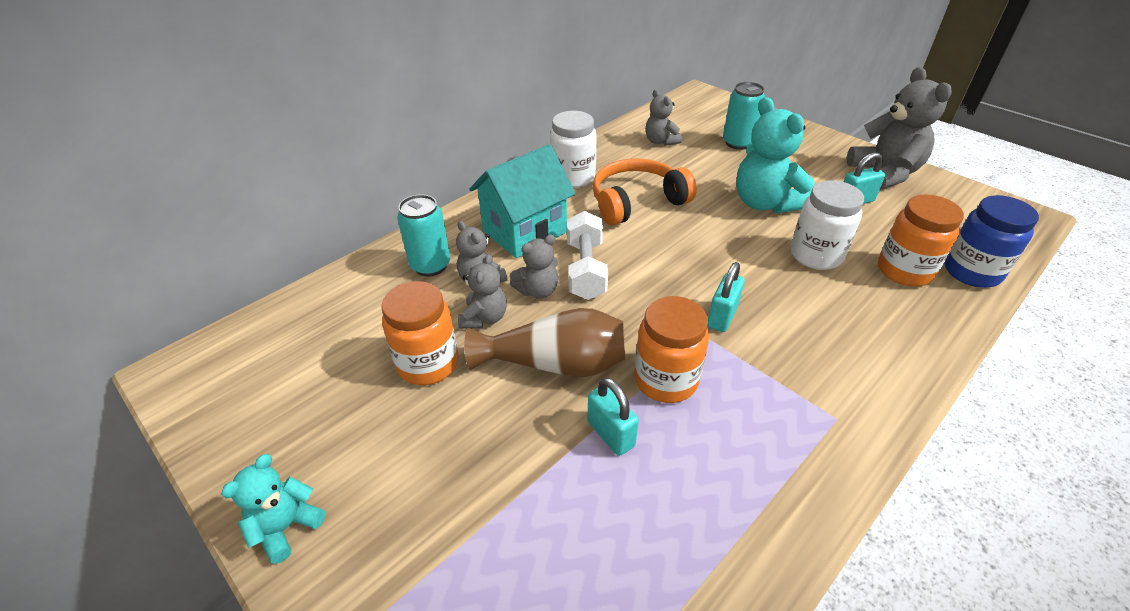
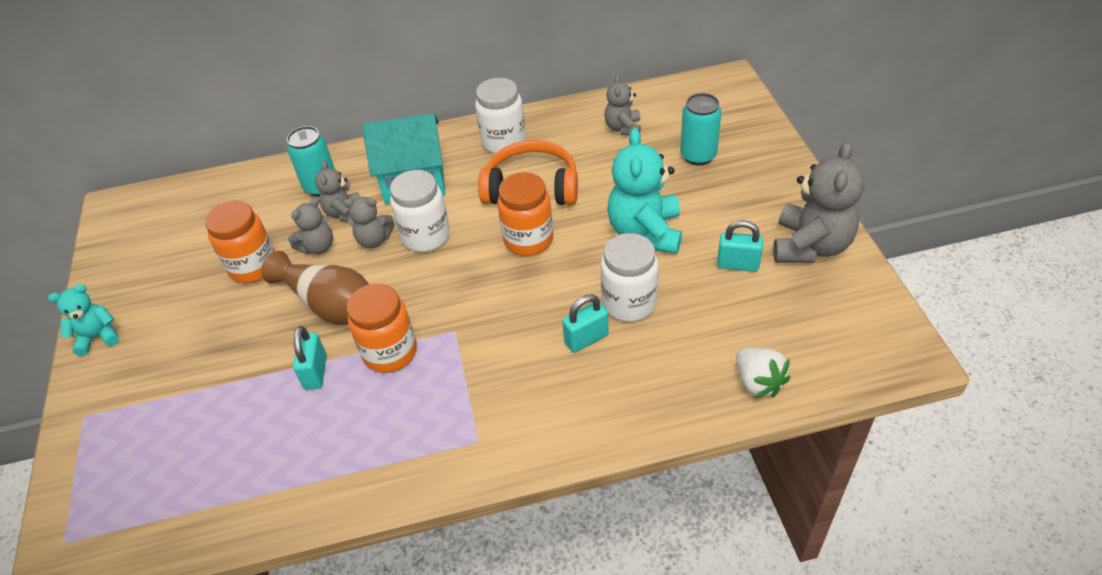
camera: 35 degrees right, 5 degrees up
(586, 269) = (426, 236): white dumbbell -> white jar
(722, 317) = (485, 322): turquoise padlock -> turquoise padlock (586, 339)
(904, 271) = (692, 352): orange jar -> orange jar (528, 240)
(971, 272) = (758, 382): blue jar -> white strawberry

